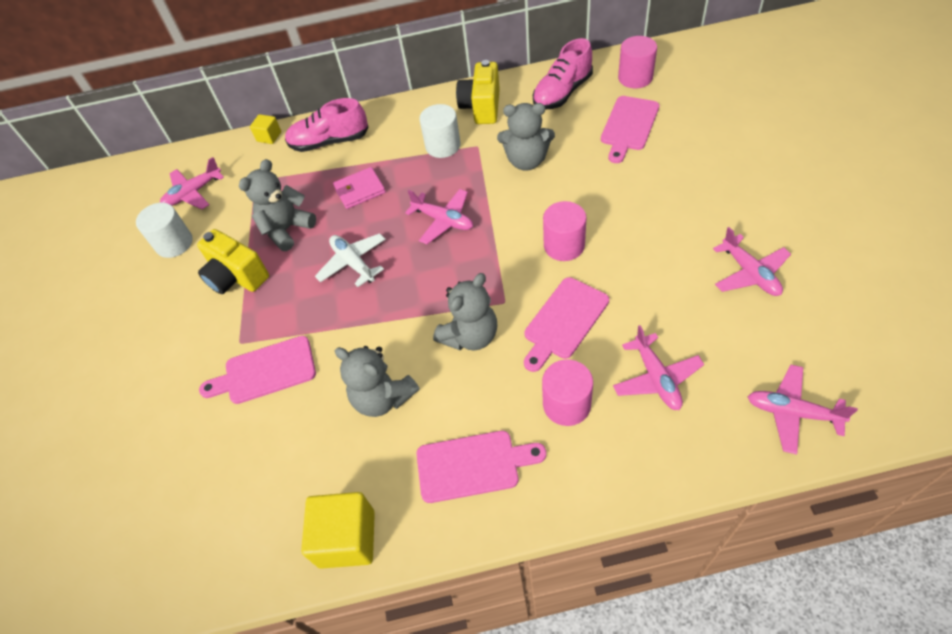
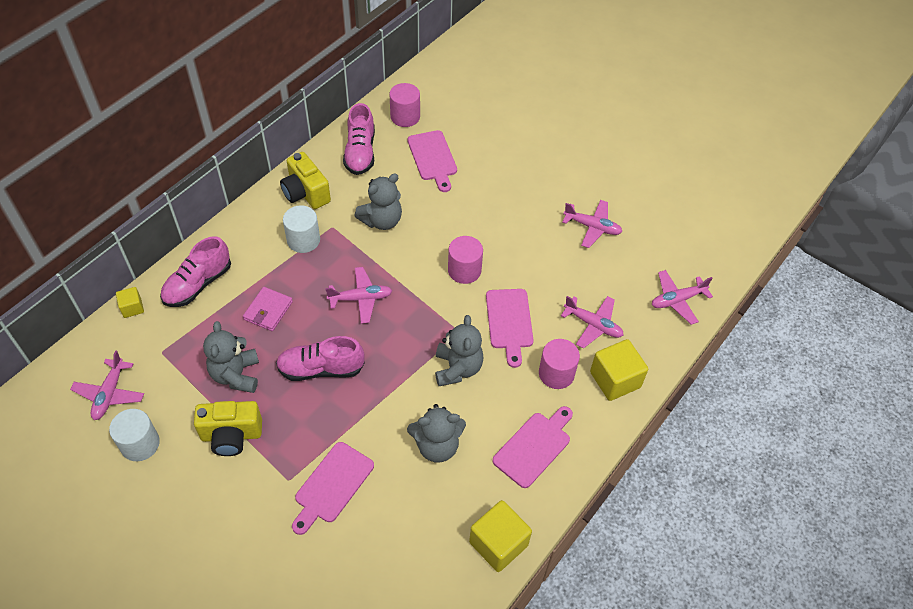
camera: 50 degrees left, 0 degrees up
(353, 263) = (321, 369): white plane -> pink shoe
(628, 454) = (615, 380): none -> yellow cube

